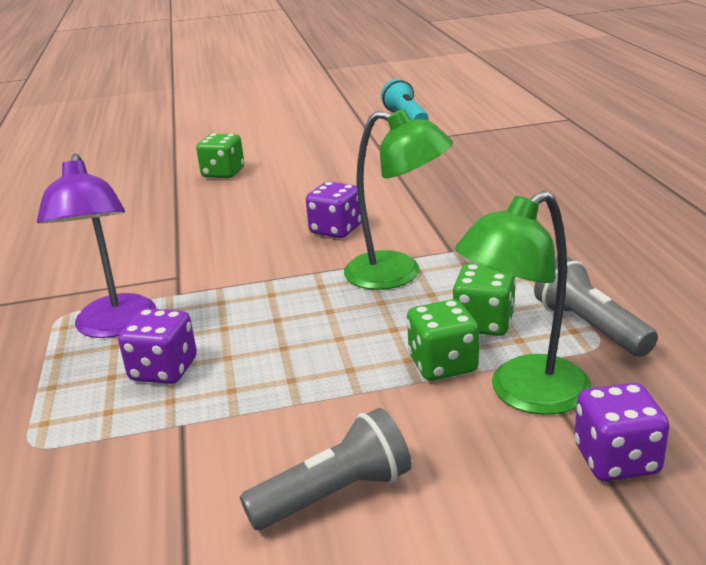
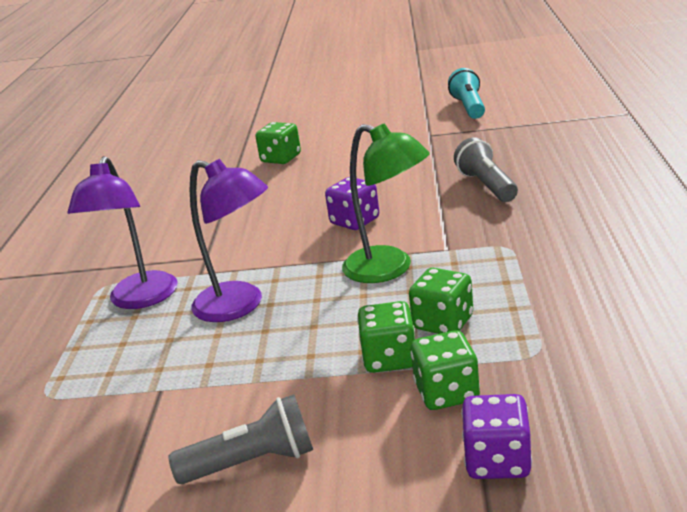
camera: 15 degrees right, 0 degrees up
(164, 370) = (163, 341): purple dice -> none
(242, 324) = (240, 306): none -> purple lamp
(524, 394) = (447, 393): green lamp -> green dice
(590, 327) = (537, 335): grey flashlight -> grey flashlight (487, 186)

